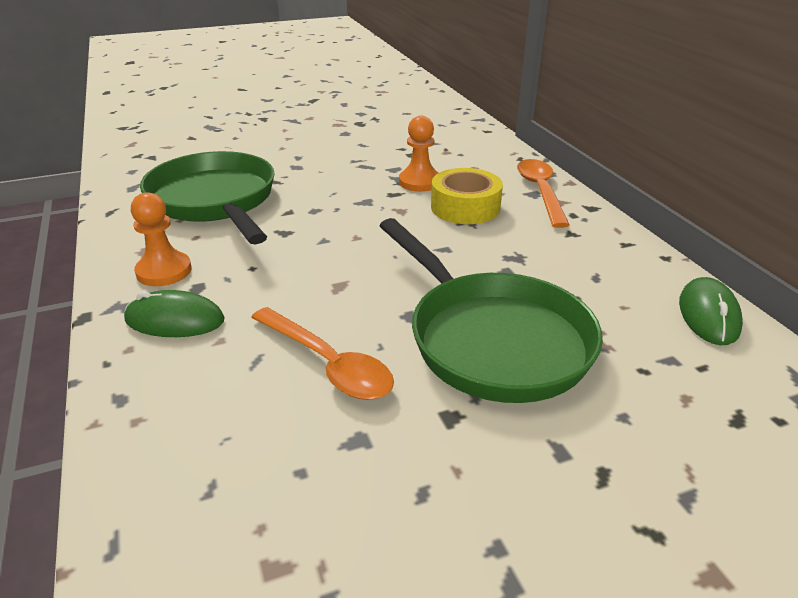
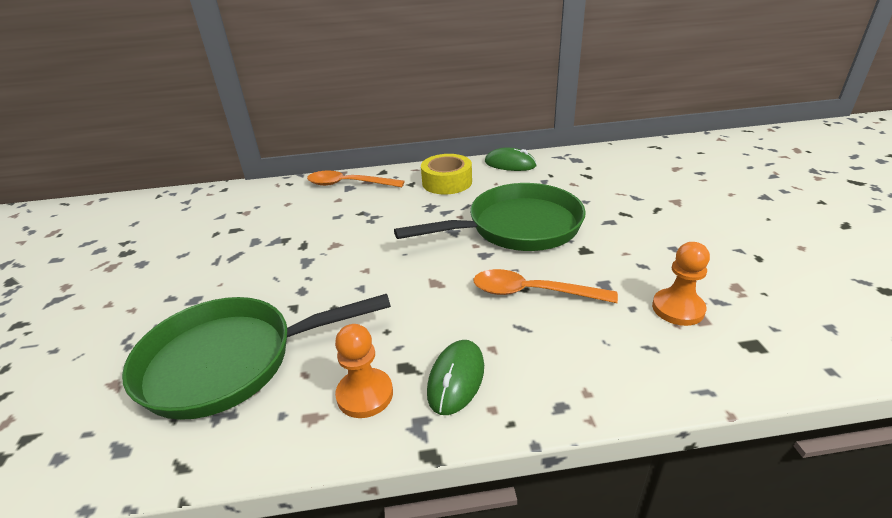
camera: 75 degrees left, 0 degrees up
(328, 364) = (532, 292): orange spoon -> orange spoon turned 135 degrees counterclockwise
(419, 182) = (292, 231): orange pawn -> orange pawn (678, 309)
(465, 207) = (351, 216): yellow tape -> yellow tape (447, 182)

